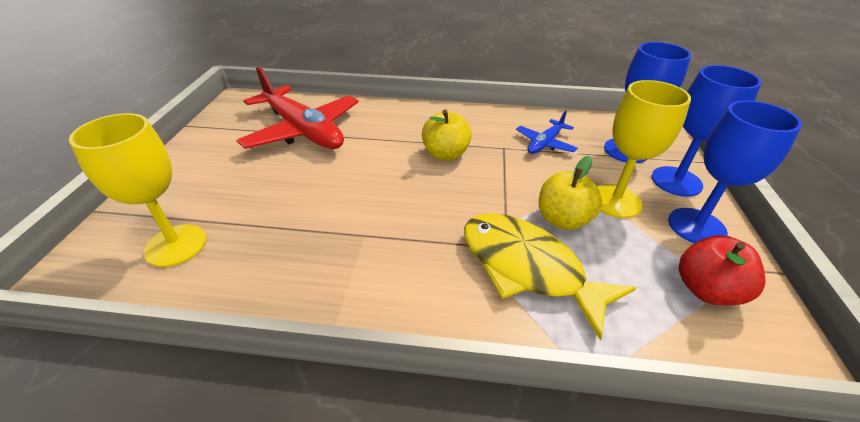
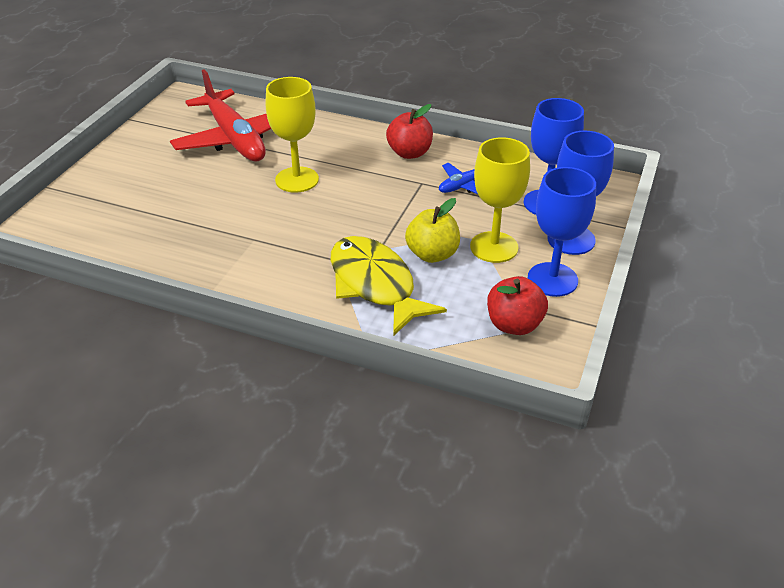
camera: 15 degrees right, 0 degrees up
(176, 245) = (105, 223): yellow goblet -> yellow goblet (297, 180)
(445, 154) = (360, 181): yellow apple -> none
(476, 122) = (409, 153): none -> red apple

